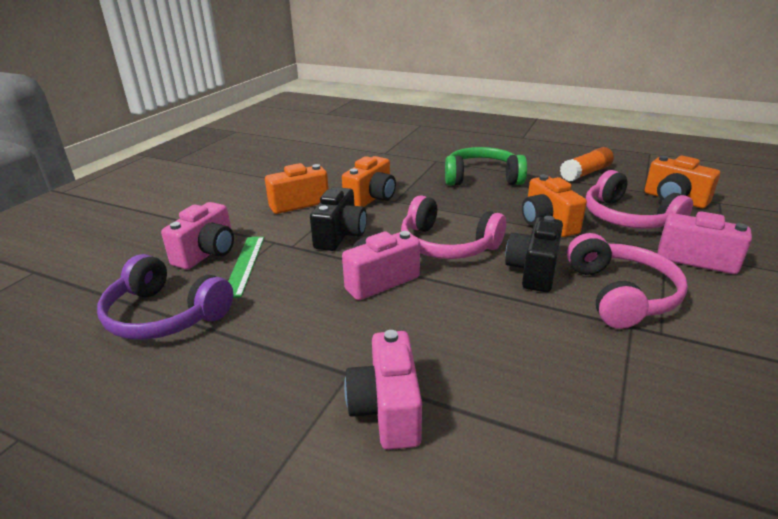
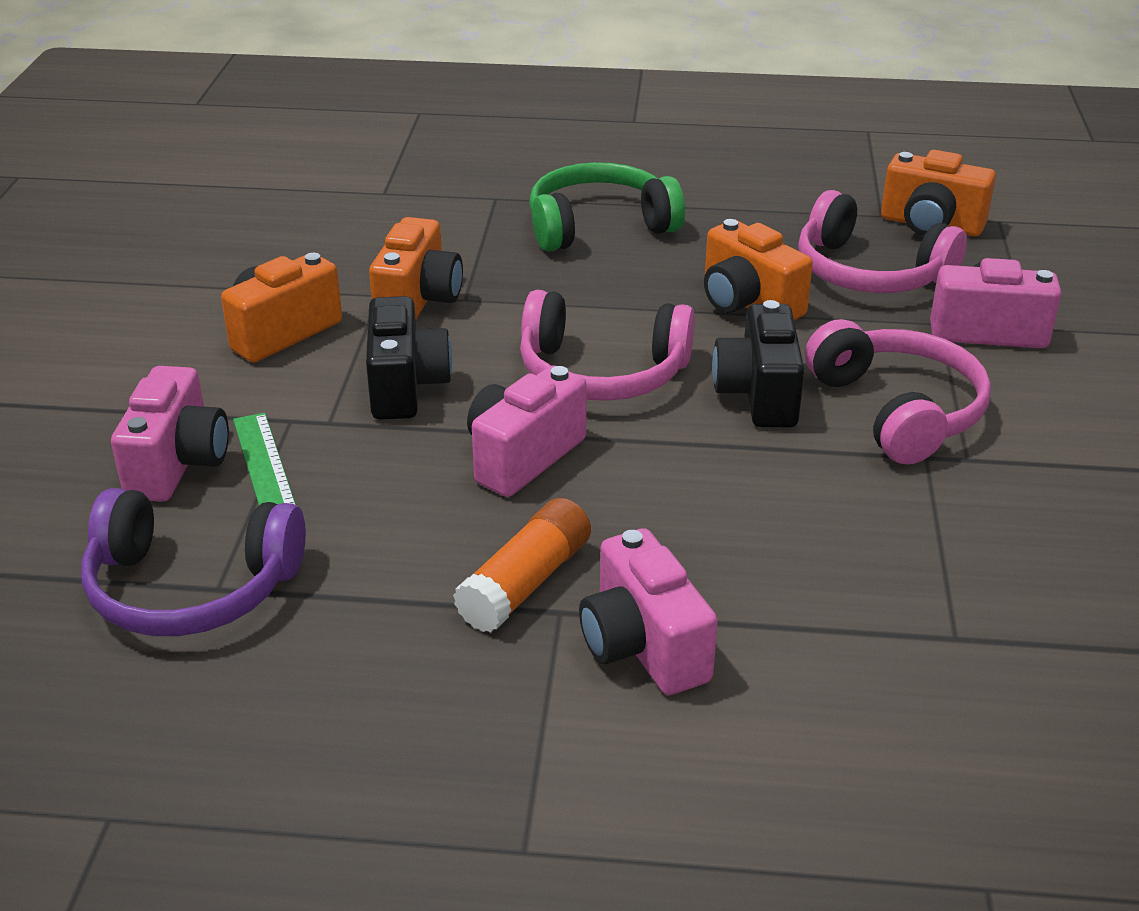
camera: 20 degrees left, 5 degrees up
(585, 173) = (774, 190): orange glue stick -> orange glue stick (525, 583)

